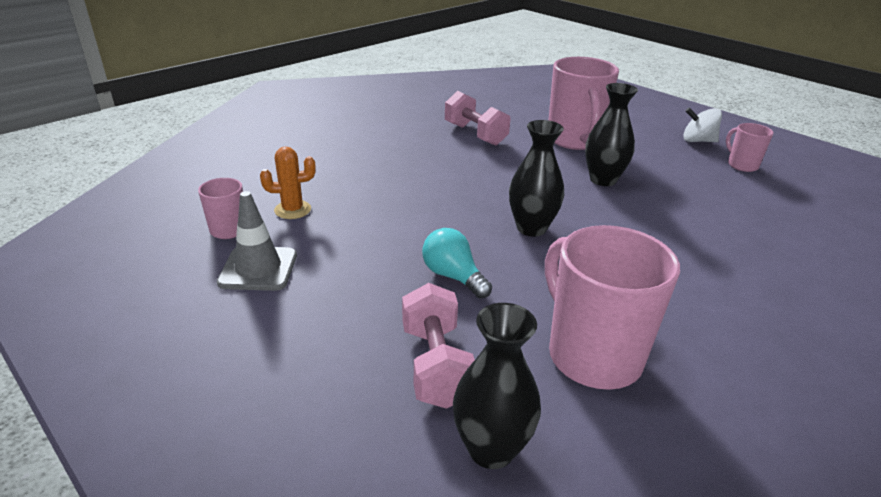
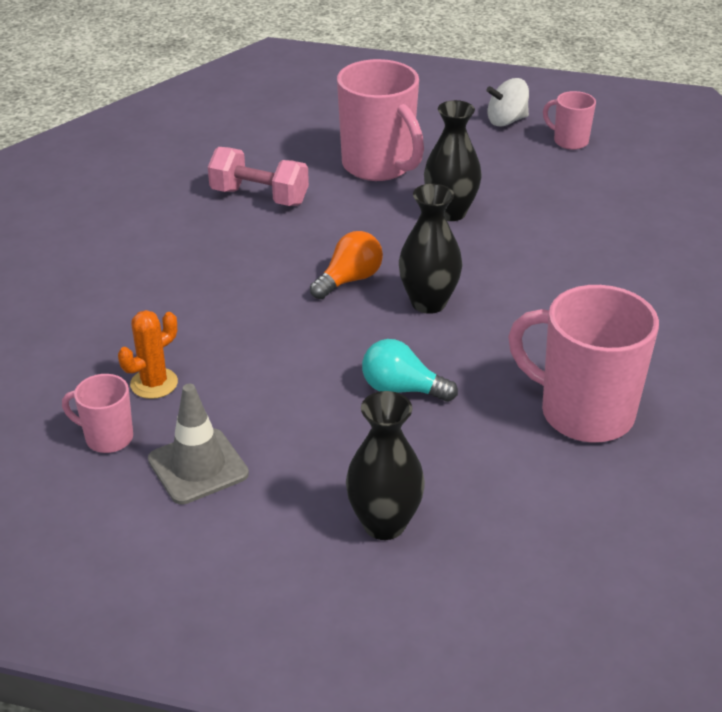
camera: 30 degrees left, 5 degrees up
(435, 365) = (466, 482): pink dumbbell -> none
(486, 196) = (349, 280): none -> orange light bulb
(491, 449) = (569, 527): black vase -> black vase (384, 524)

